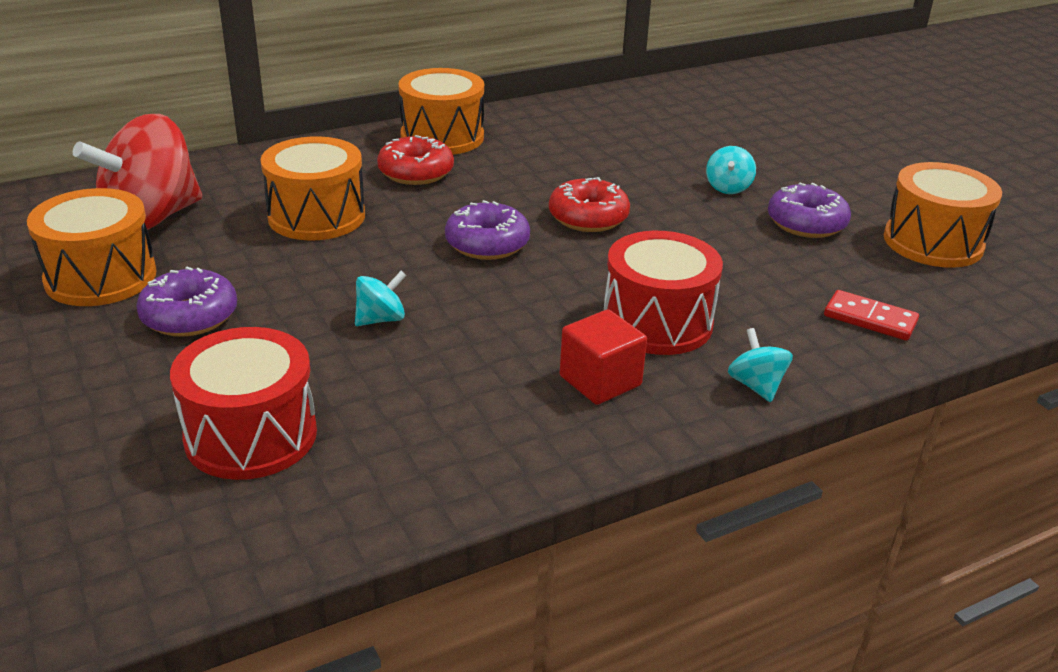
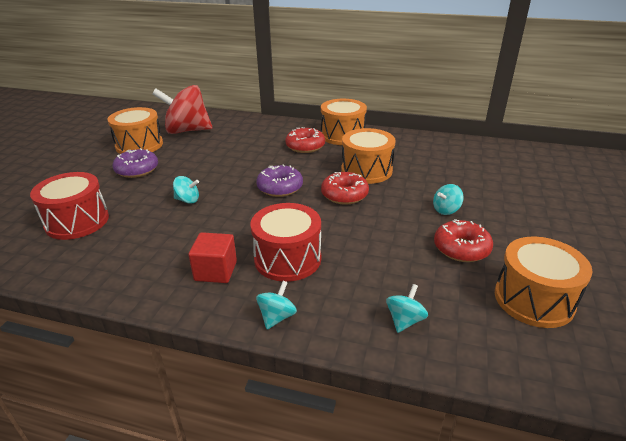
camera: 45 degrees right, 0 degrees up
(316, 216) = (238, 150): orange drum -> orange drum (366, 170)
(806, 223) = (461, 248): purple donut -> red donut
(870, 319) = (404, 320): red domino -> turquoise spinning top

